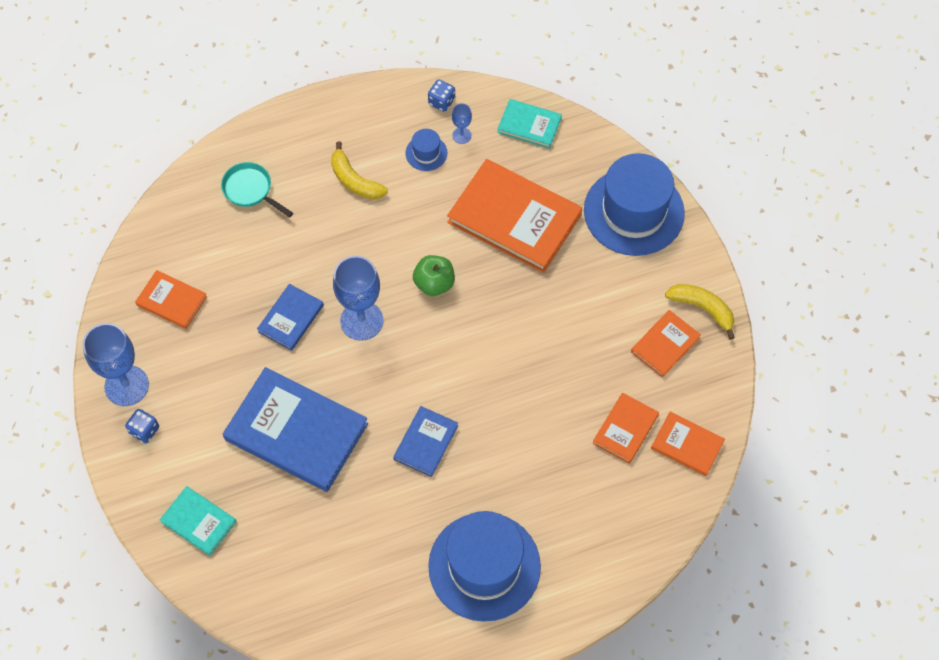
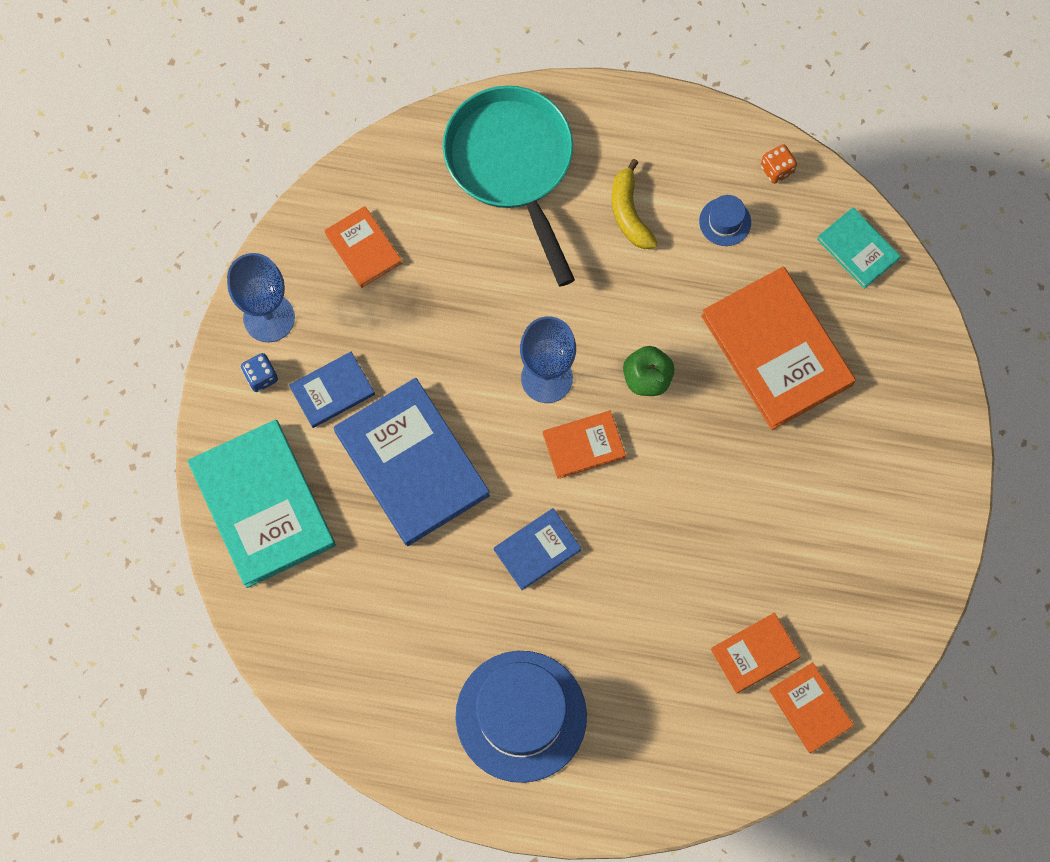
camera: 30 degrees right, 10 degrees up
(199, 522) = (263, 505): turquoise book -> turquoise book, size x1.95
(250, 190) = (512, 165): turquoise pan -> turquoise pan, size x2.15
(291, 318) = (474, 335): blue book -> blue book (332, 391)
(441, 102) = (776, 169): blue dice -> orange dice
(461, 135) = (775, 222): blue goblet -> none
(634, 211) = (913, 413): blue hat -> none
(665, 345) = (854, 584): orange book -> orange book (583, 445)
(702, 309) = (921, 566): yellow banana -> none

